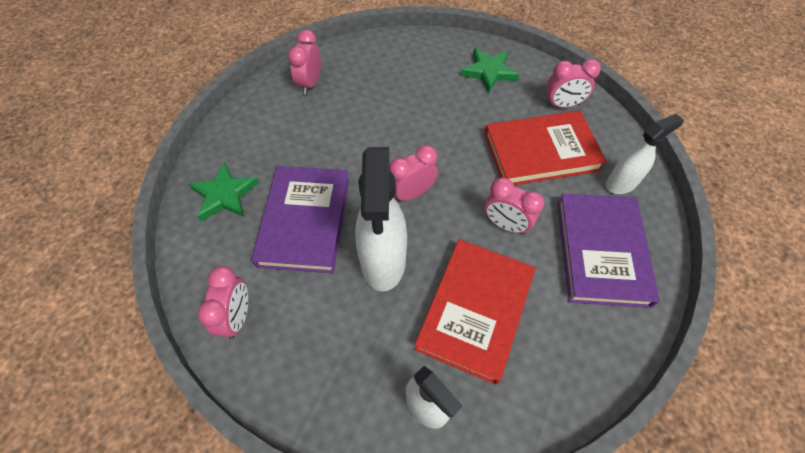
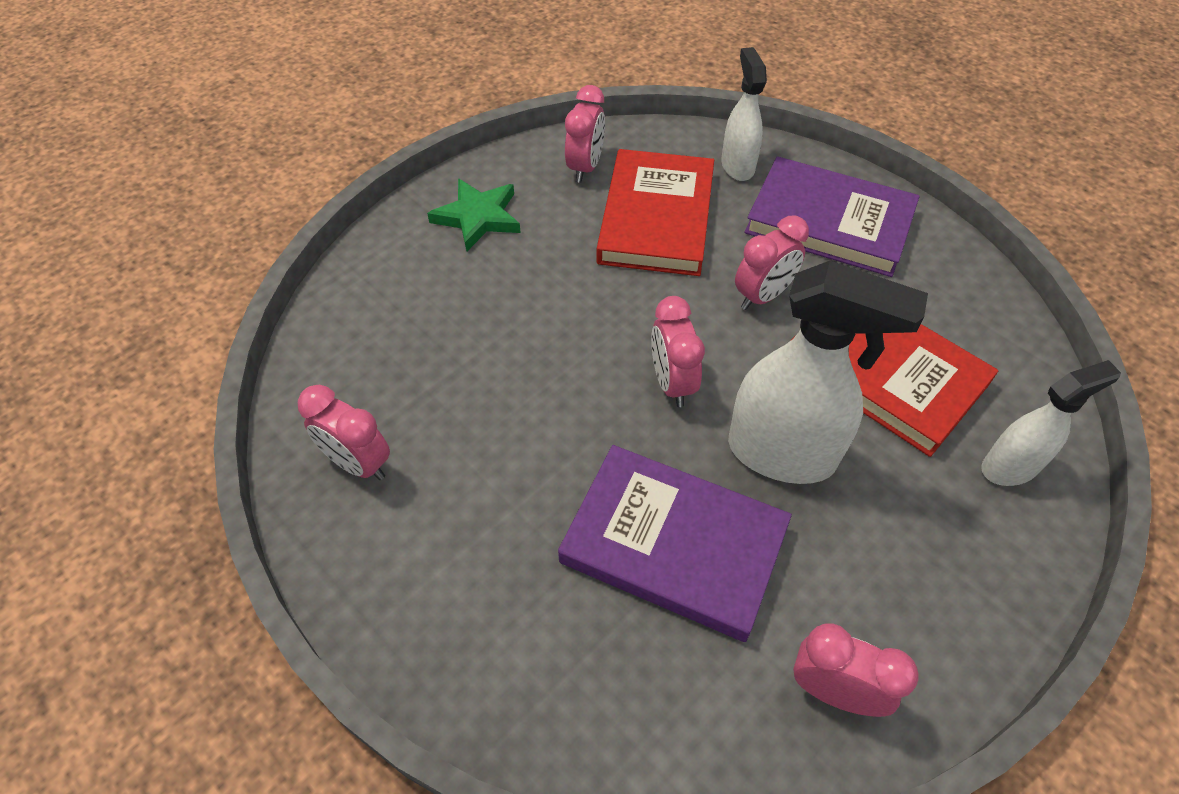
camera: 70 degrees left, 5 degrees down
(224, 195) = (567, 671): green star -> none

